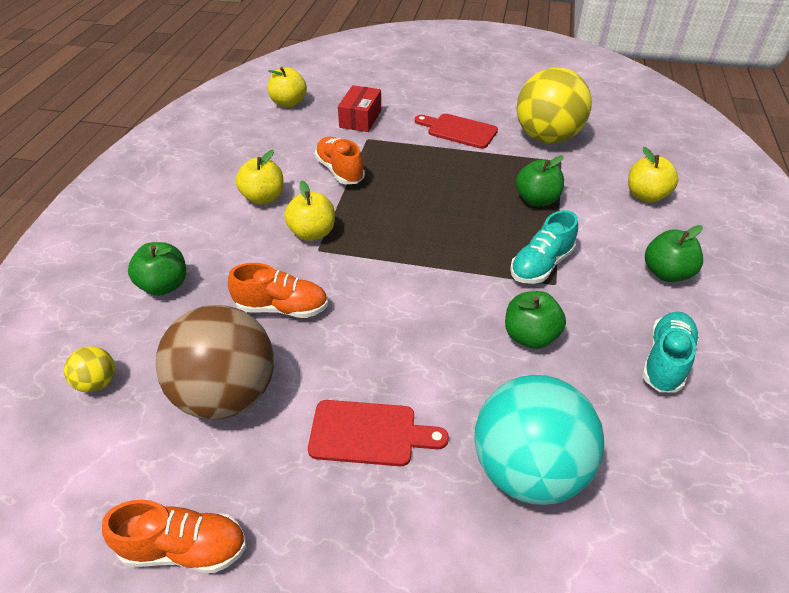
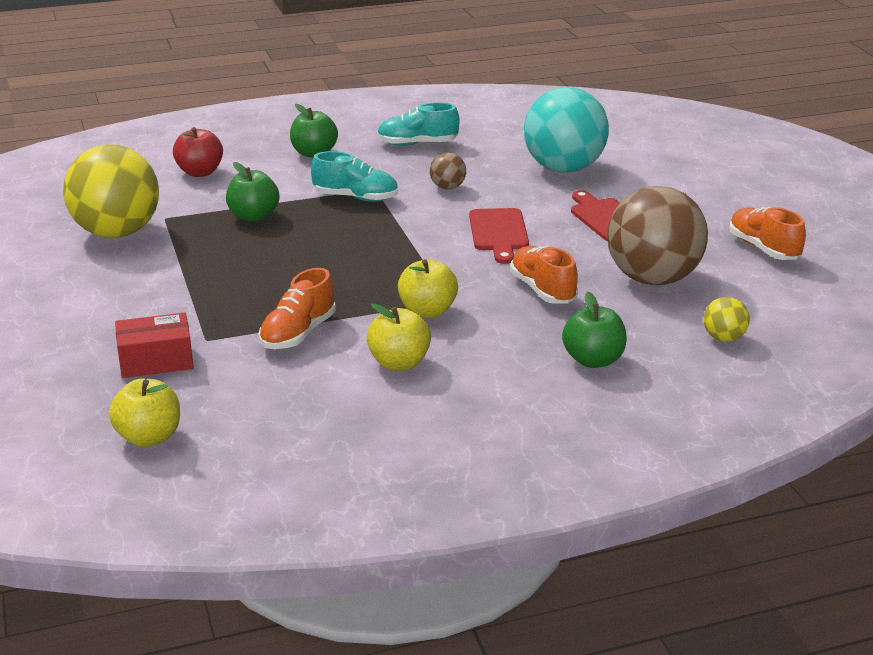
camera: 120 degrees left, 15 degrees down
(459, 131) = (138, 285): red cutting board -> red cutting board (499, 233)
(530, 336) = (447, 187): green apple -> brown ball
(646, 196) = (200, 172): yellow apple -> red apple

